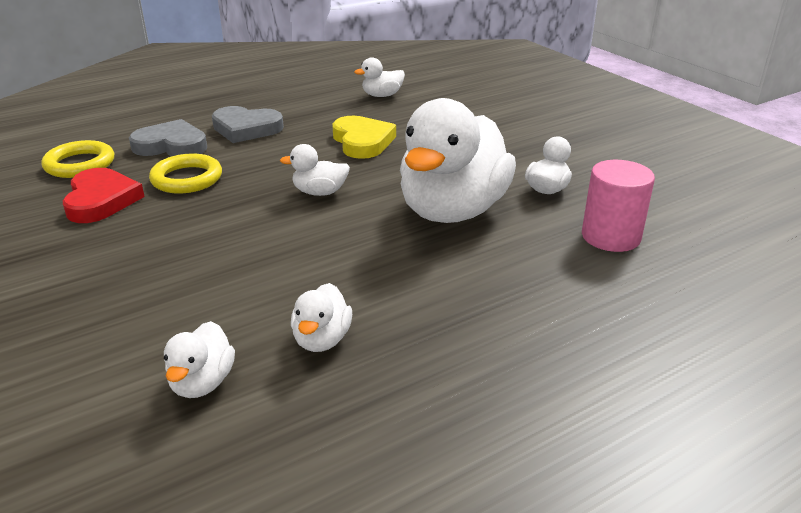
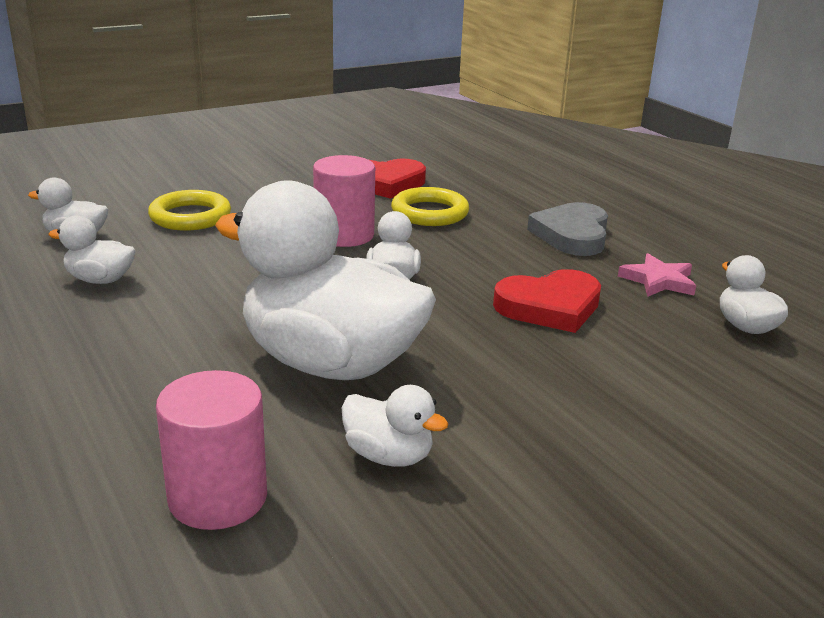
camera: 90 degrees right, 5 degrees down
(80, 164) = (462, 169): yellow ring -> yellow ring (190, 216)
(171, 145) = (513, 201): grey heart -> none
(229, 215) = (344, 235): none -> pink cylinder
(323, 110) = (658, 281): none -> pink star
(362, 141) = (550, 307): yellow heart -> red heart

